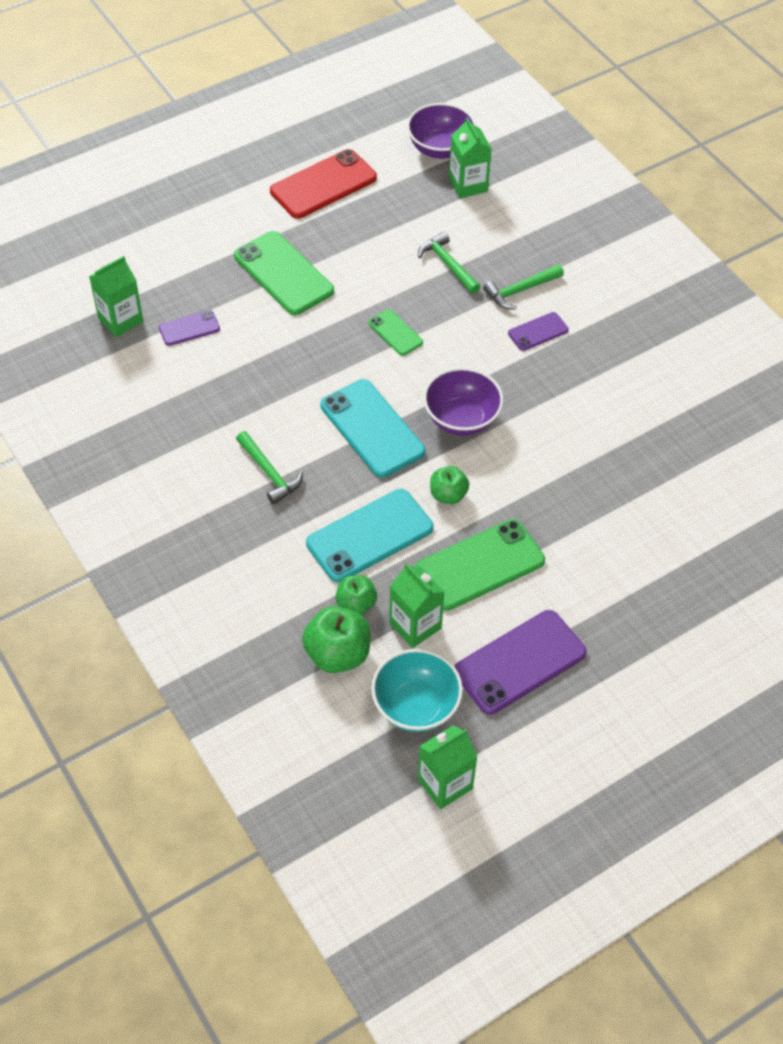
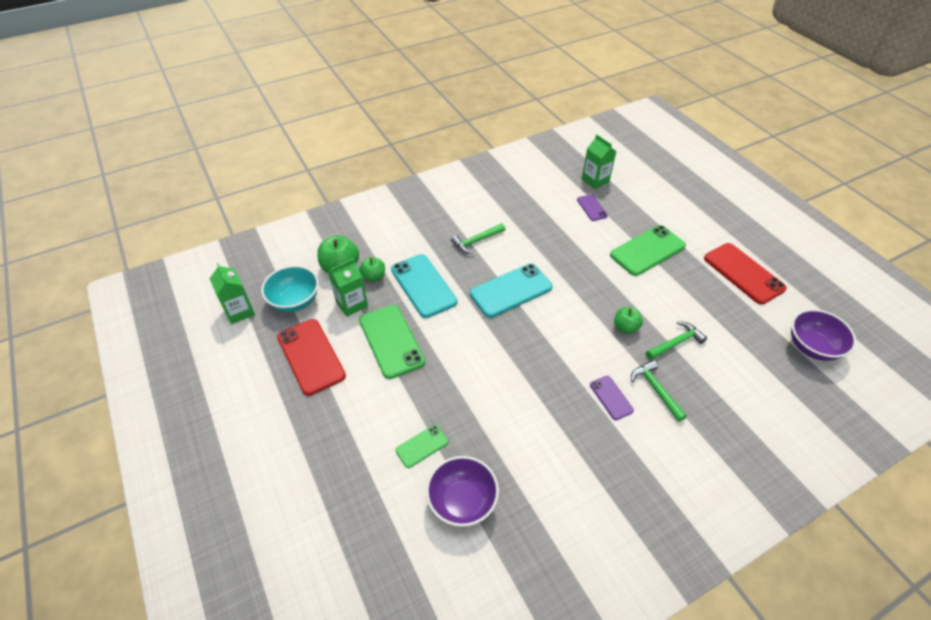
camera: 95 degrees right, 5 degrees down
(395, 333) = (599, 307): green phone -> green phone (422, 446)
(448, 495) = (452, 327): green apple -> green apple (625, 327)
(461, 419) = (519, 340): purple bowl -> purple bowl (462, 501)
(468, 185) = (773, 363): green carton -> none
(519, 662) = (311, 356): purple phone -> red phone

